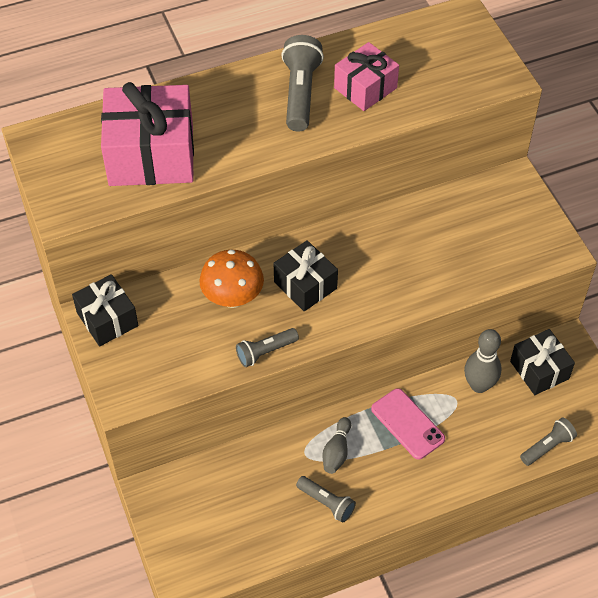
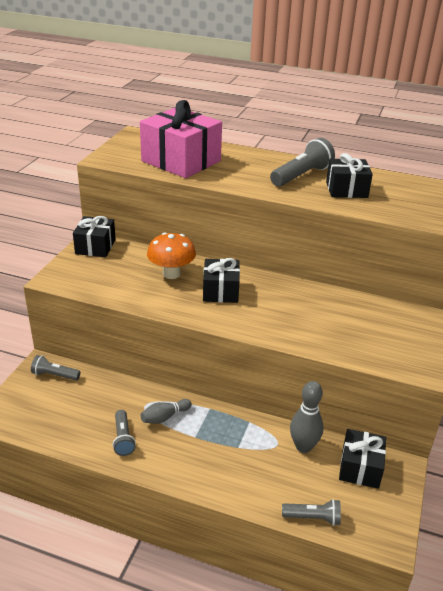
camera: 40 degrees right, 20 degrees down
(265, 352) = (154, 305): grey flashlight -> grey flashlight (54, 375)
(365, 88) = (346, 190): pink gift -> black gift
(407, 424) = (227, 434): pink phone -> none

